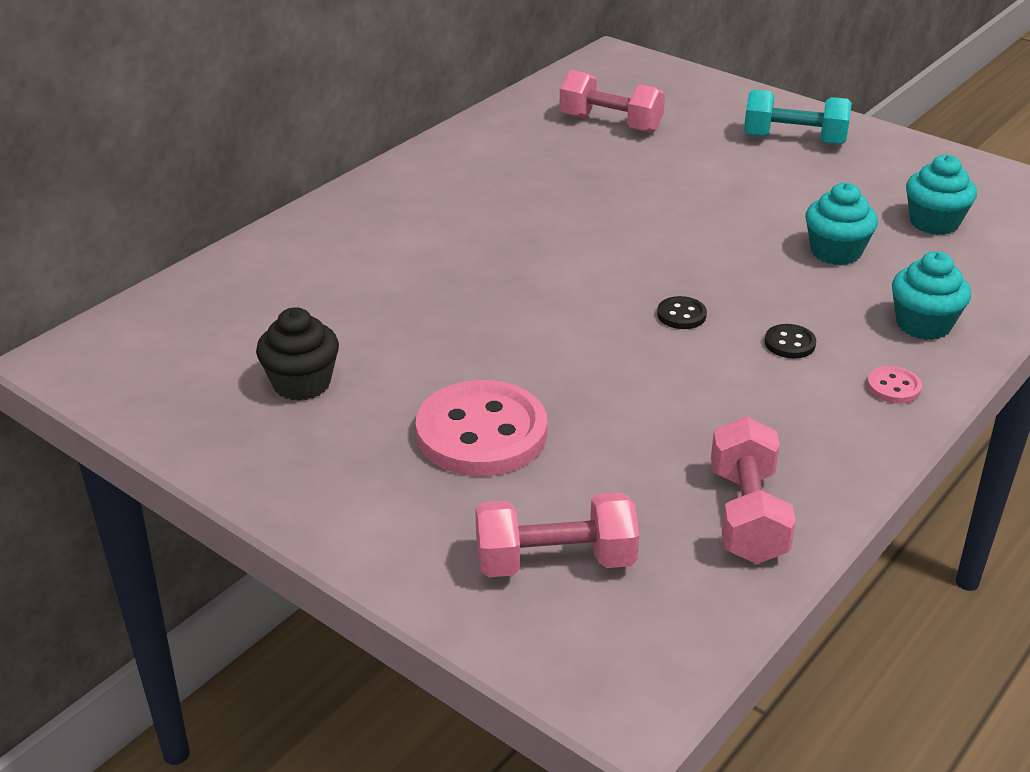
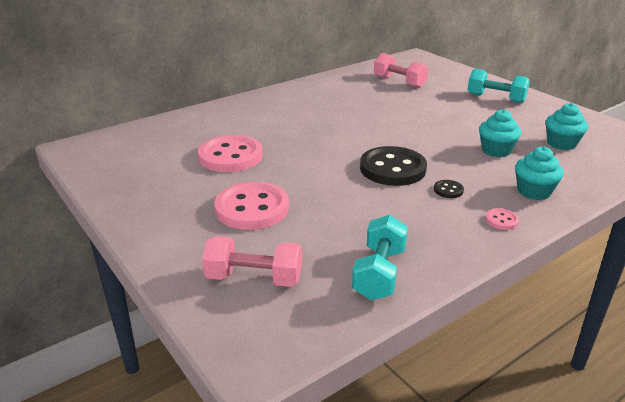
camera: 15 degrees right, 5 degrees down
(302, 383) = (175, 173): black cupcake -> none
(384, 332) = (230, 156): none -> pink button
(681, 315) = (392, 169): black button -> black button, size x2.38
(747, 515) = (379, 273): pink dumbbell -> turquoise dumbbell

